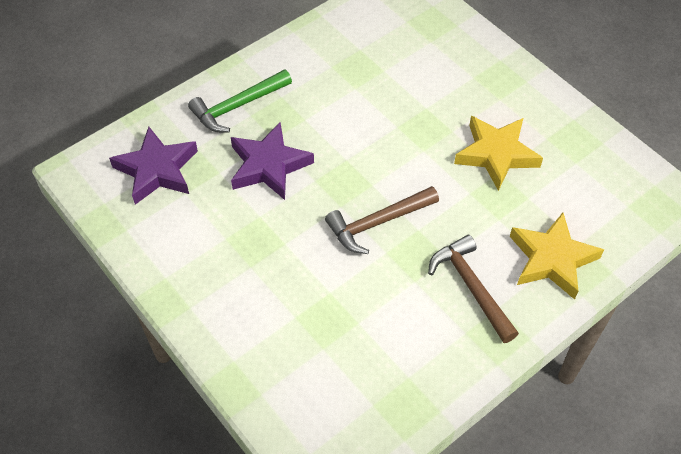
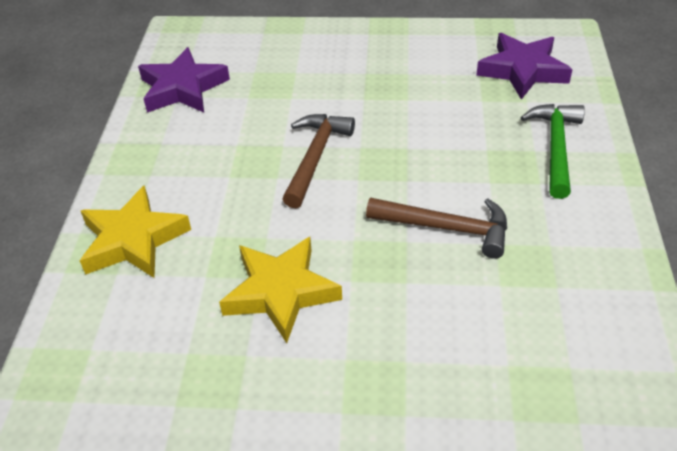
camera: 135 degrees right, 10 degrees down
(269, 165) = (456, 130): purple star -> purple star (183, 88)
(471, 287) = (186, 171): brown hammer -> brown hammer (446, 228)

